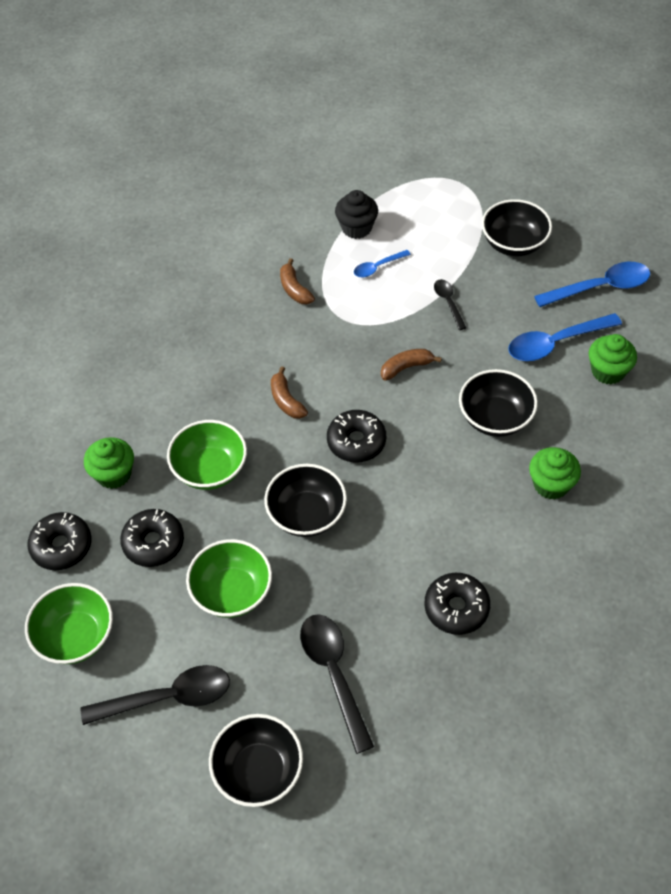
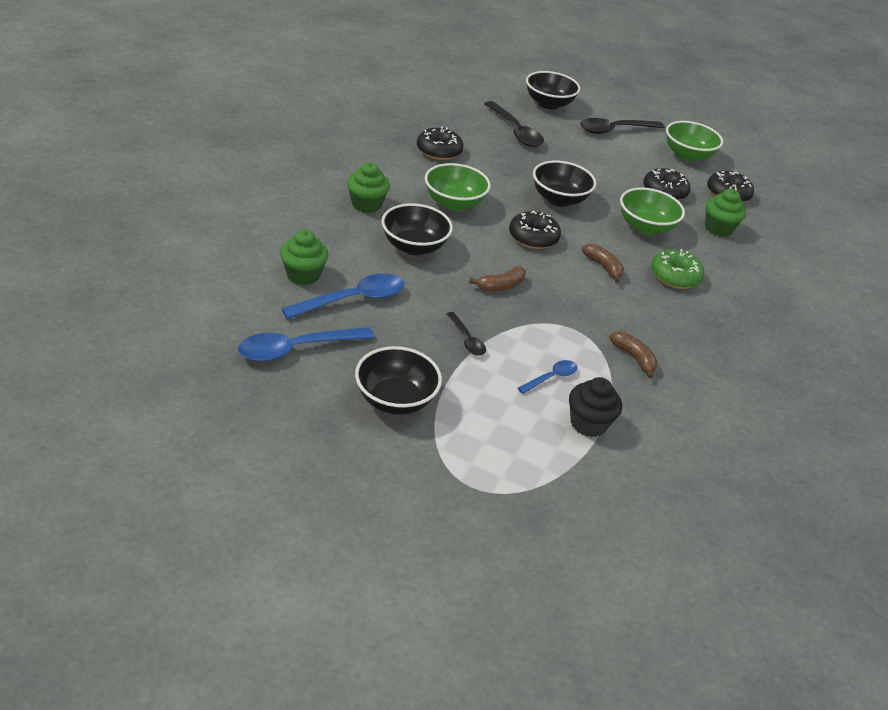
camera: 165 degrees right, 15 degrees down
(208, 391) = (675, 276): none -> green donut
(232, 592) = (596, 167): green bowl -> green bowl (454, 203)

